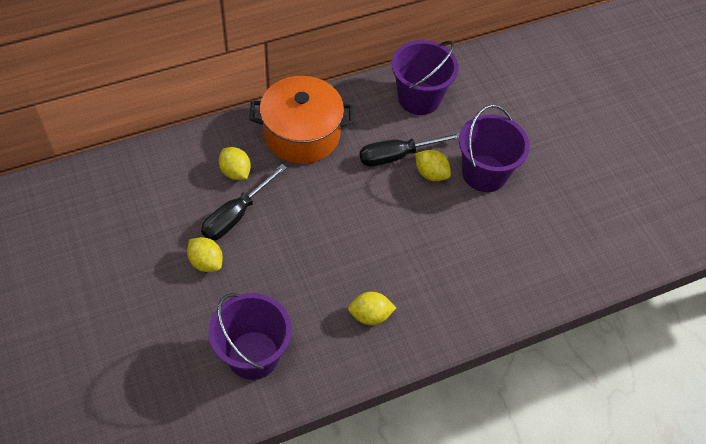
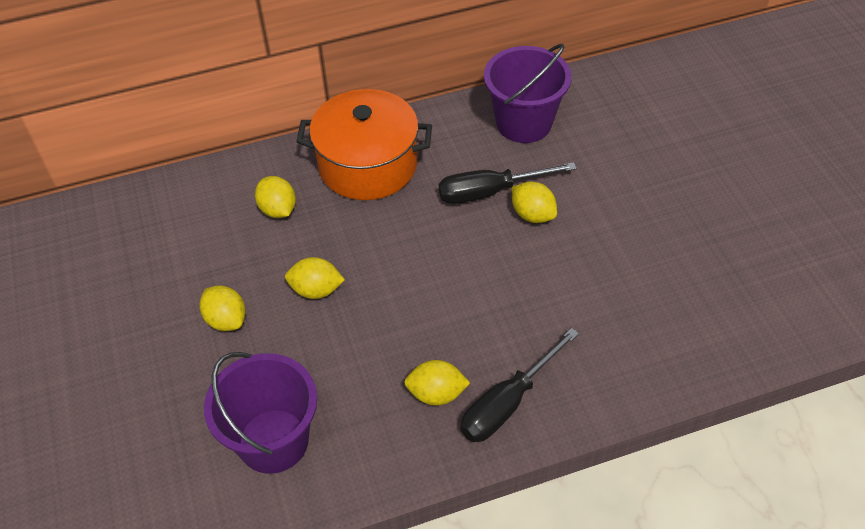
camera: 10 degrees right, 5 degrees down
(236, 215) = (273, 262): black screwdriver -> black screwdriver (508, 403)
(272, 237) = (316, 290): none -> yellow lemon
(484, 173) = (604, 215): purple bucket -> none

